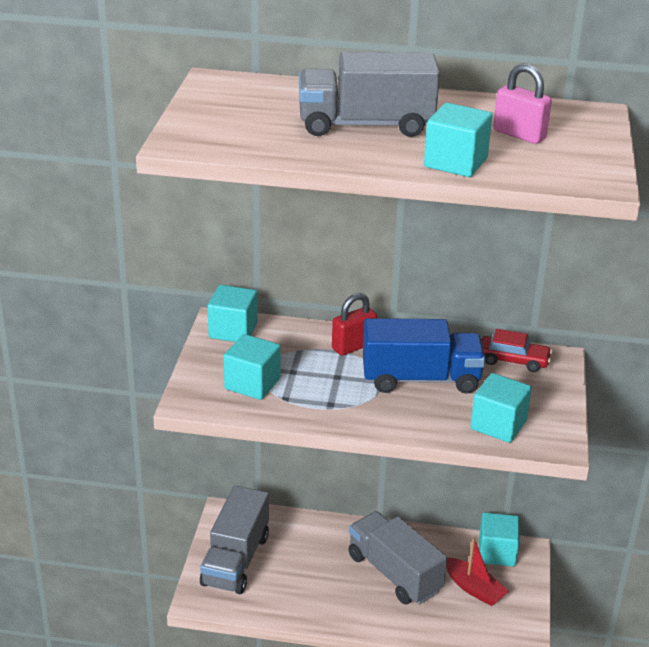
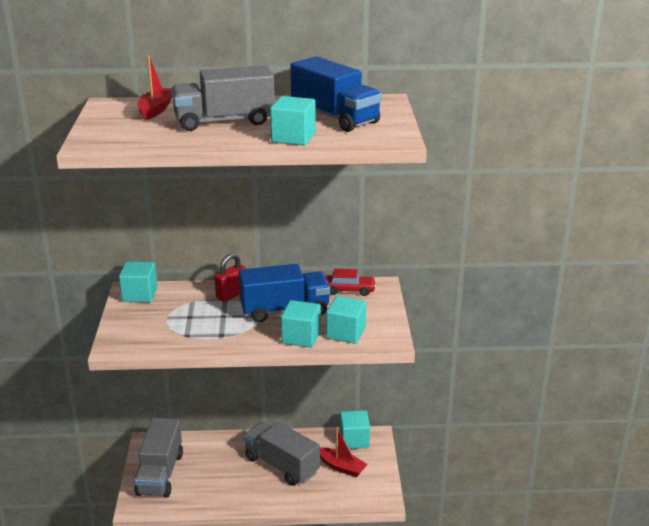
camera: 10 degrees left, 5 degrees down
(252, 383) = (160, 328): turquoise cube -> turquoise cube (301, 337)
(277, 96) = (156, 110): none -> red boat
(519, 135) = (335, 117): pink padlock -> blue truck

